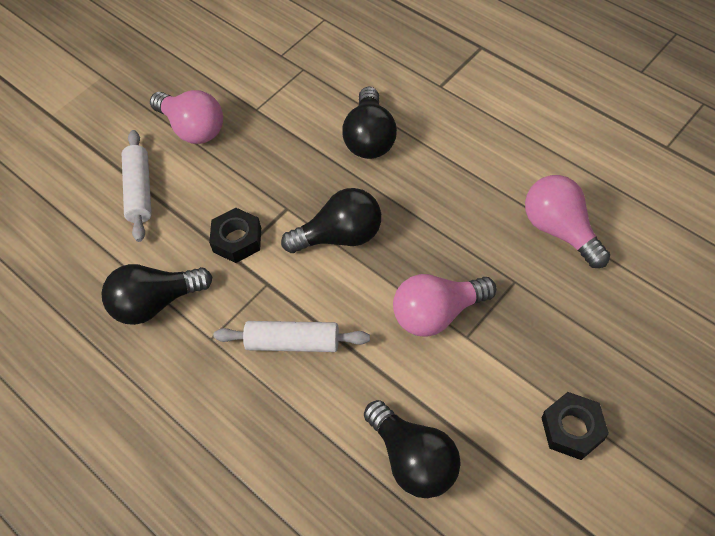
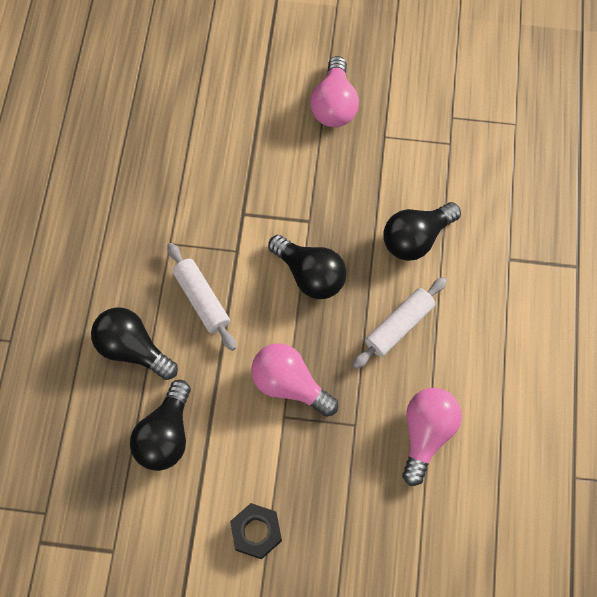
camera: 50 degrees right, 10 degrees up
(140, 191) = (254, 110): white rolling pin -> white rolling pin (399, 326)
(156, 303) = (173, 188): black light bulb -> black light bulb (133, 349)
(237, 240) = (258, 206): black nut -> none

